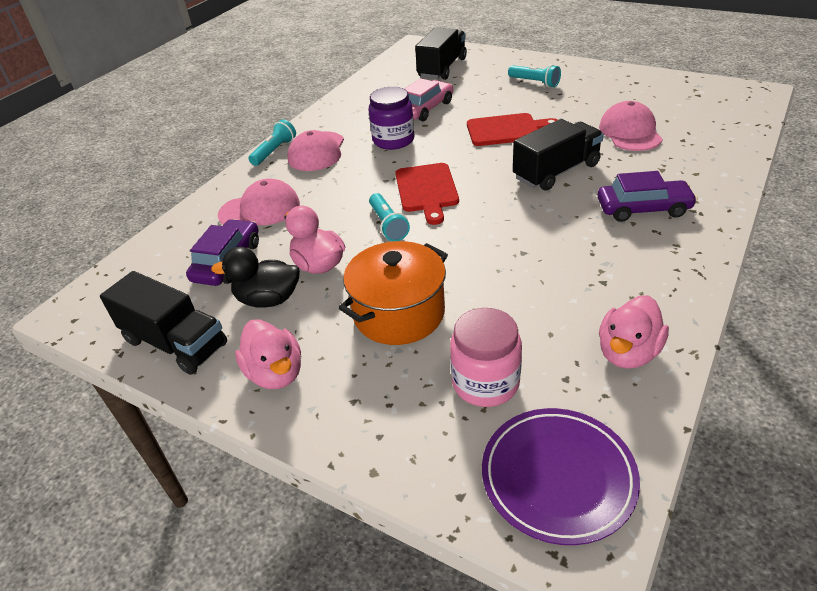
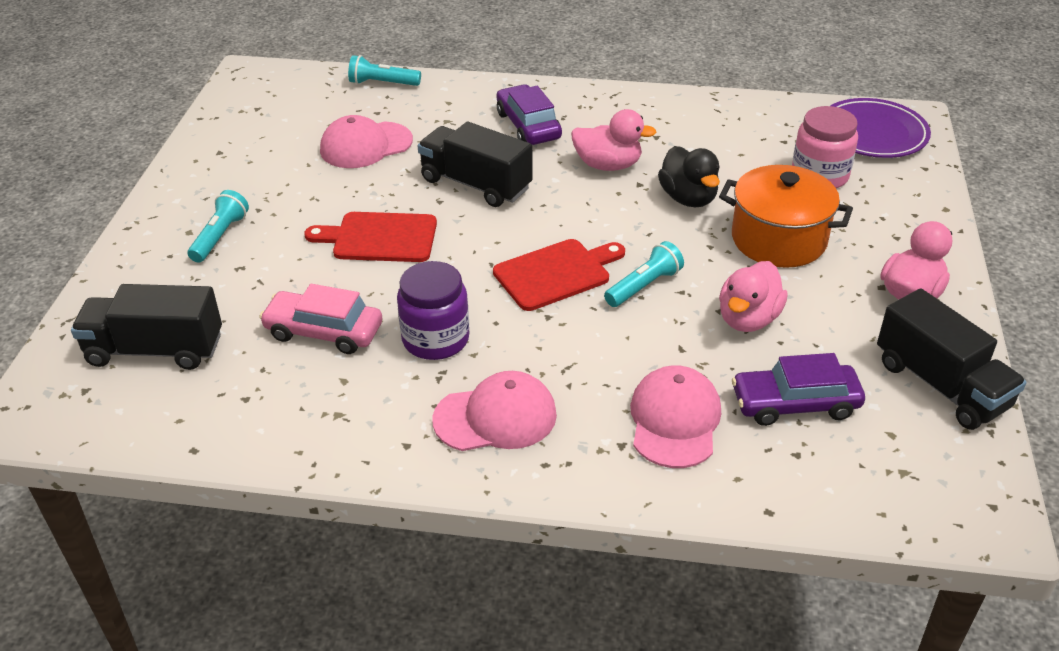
camera: 115 degrees left, 0 degrees up
(175, 343) = (941, 385): black truck -> black truck turned 135 degrees clockwise
(260, 209) = (674, 420): pink cap -> pink cap turned 45 degrees clockwise
(268, 299) = (828, 338): black duck -> black duck (688, 198)
(274, 151) = (511, 474): turquoise flashlight -> turquoise flashlight (382, 83)
(506, 130) = (379, 238): red cutting board -> red cutting board turned 60 degrees counterclockwise
(627, 353) = (735, 118): pink duck -> pink duck (608, 165)

